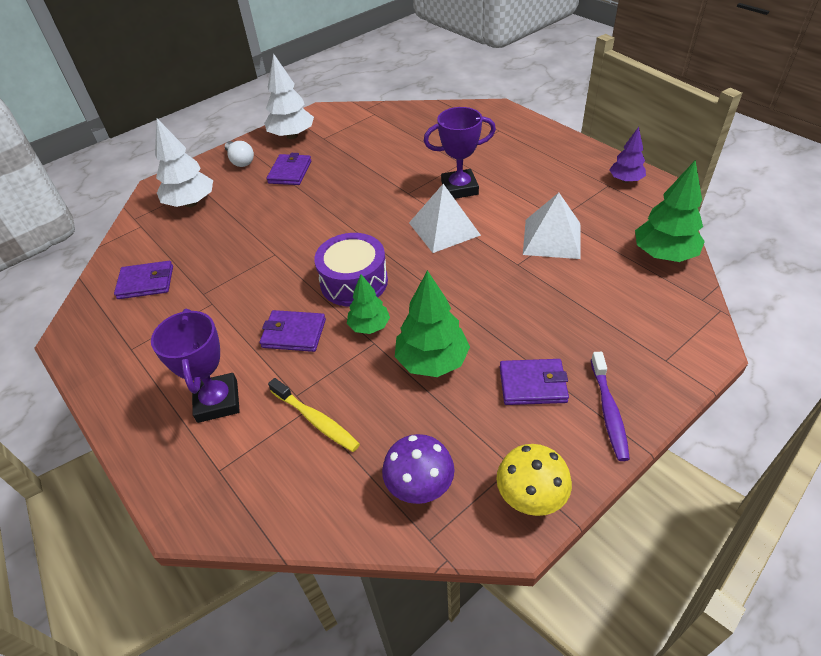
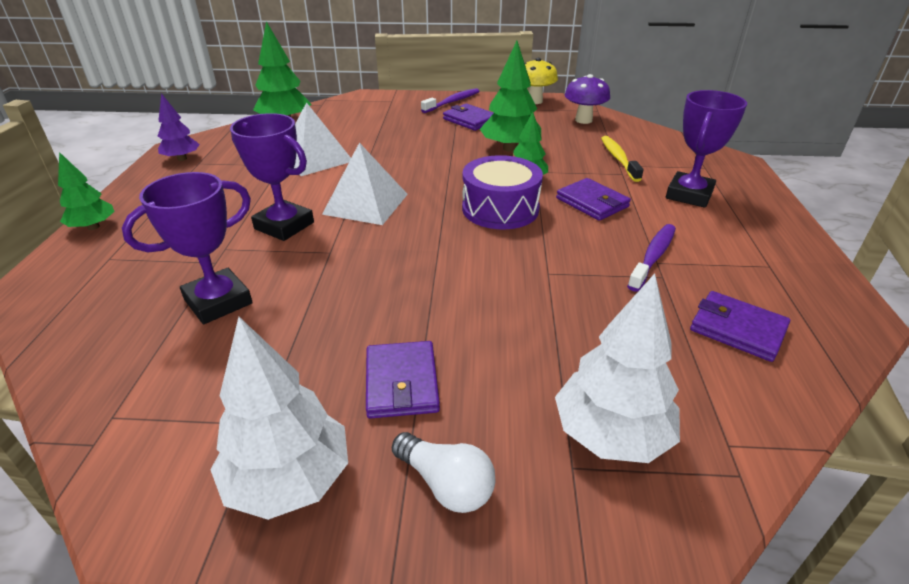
camera: 140 degrees left, 10 degrees down
(216, 306) = (653, 257): none -> purple toothbrush
(240, 161) = (446, 484): white light bulb -> white light bulb turned 120 degrees clockwise
(290, 172) = (401, 382): purple wallet -> purple wallet turned 60 degrees counterclockwise
(412, 148) = (218, 301): none -> purple trophy
(544, 131) = (93, 227): none -> green tree

